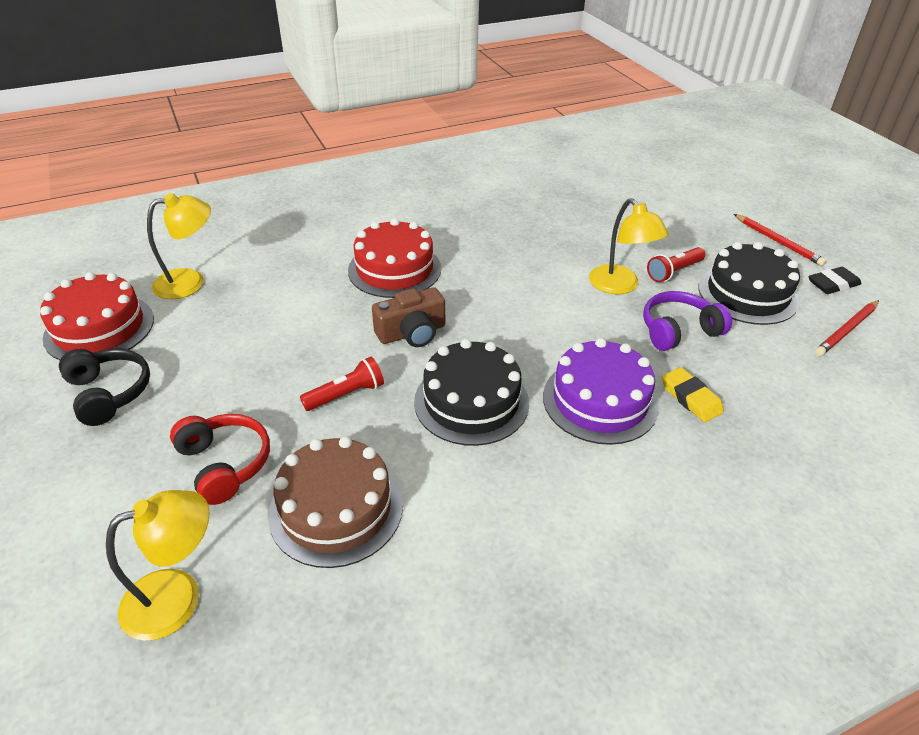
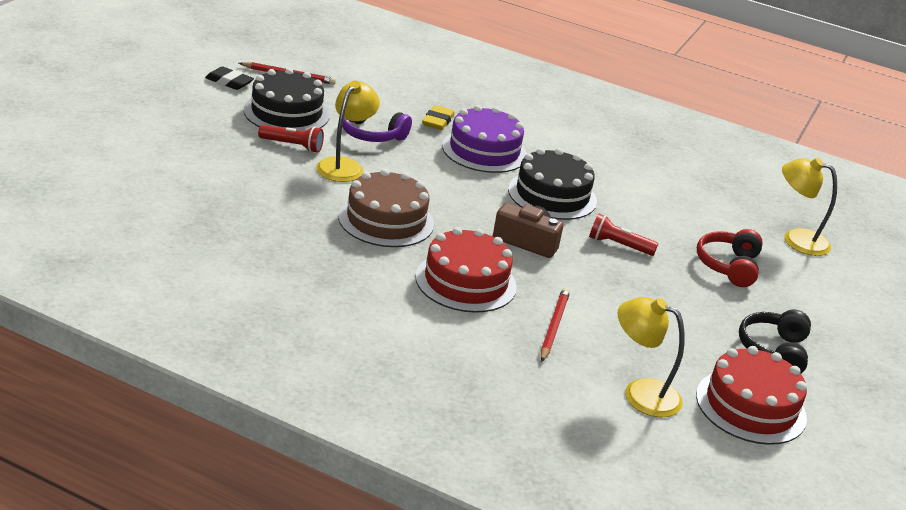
camera: 135 degrees left, 10 degrees down
(336, 509) = (687, 214): brown cake -> brown cake (386, 220)
(778, 242) = (184, 106): red pencil -> red pencil (554, 326)

